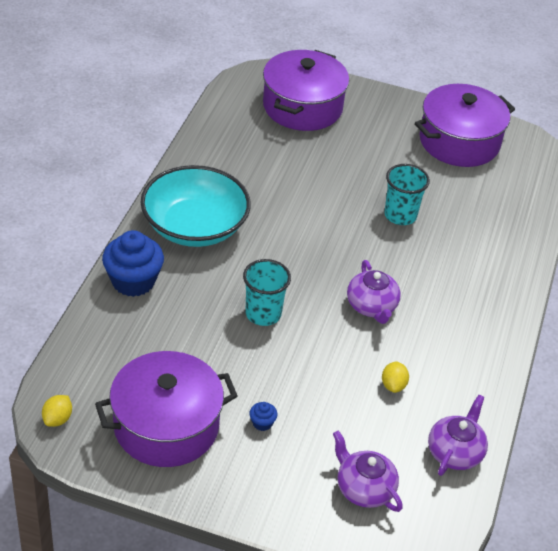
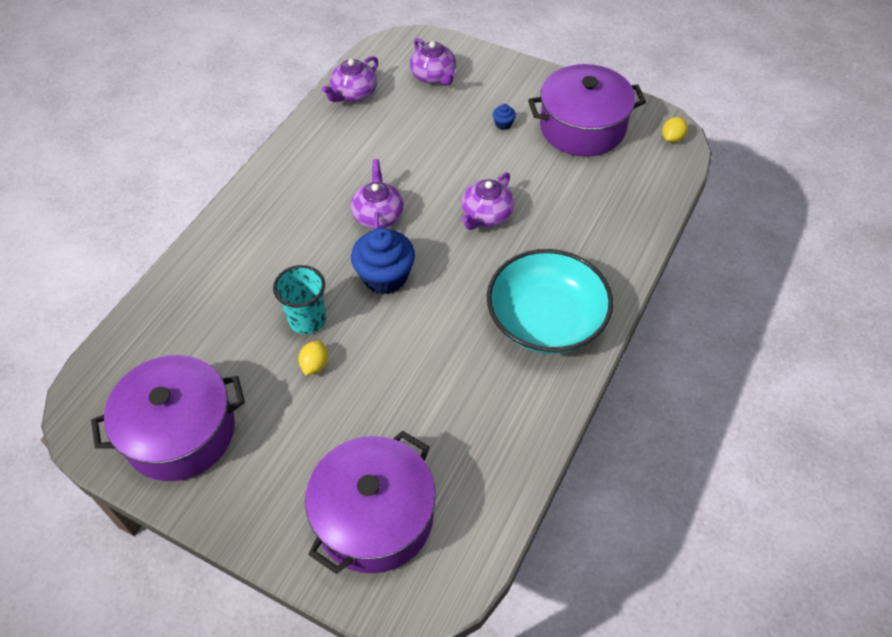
camera: 165 degrees left, 10 degrees up
(133, 281) = (613, 258): blue cupcake -> blue cupcake (385, 276)
(263, 314) = (486, 215): turquoise cup -> purple teapot
(393, 385) = (384, 144): yellow lemon -> yellow lemon (315, 365)

